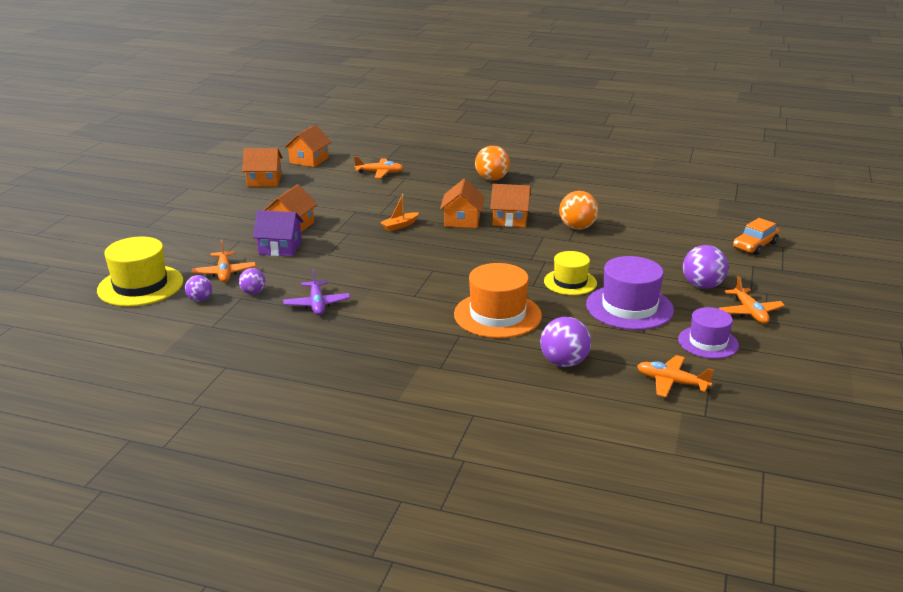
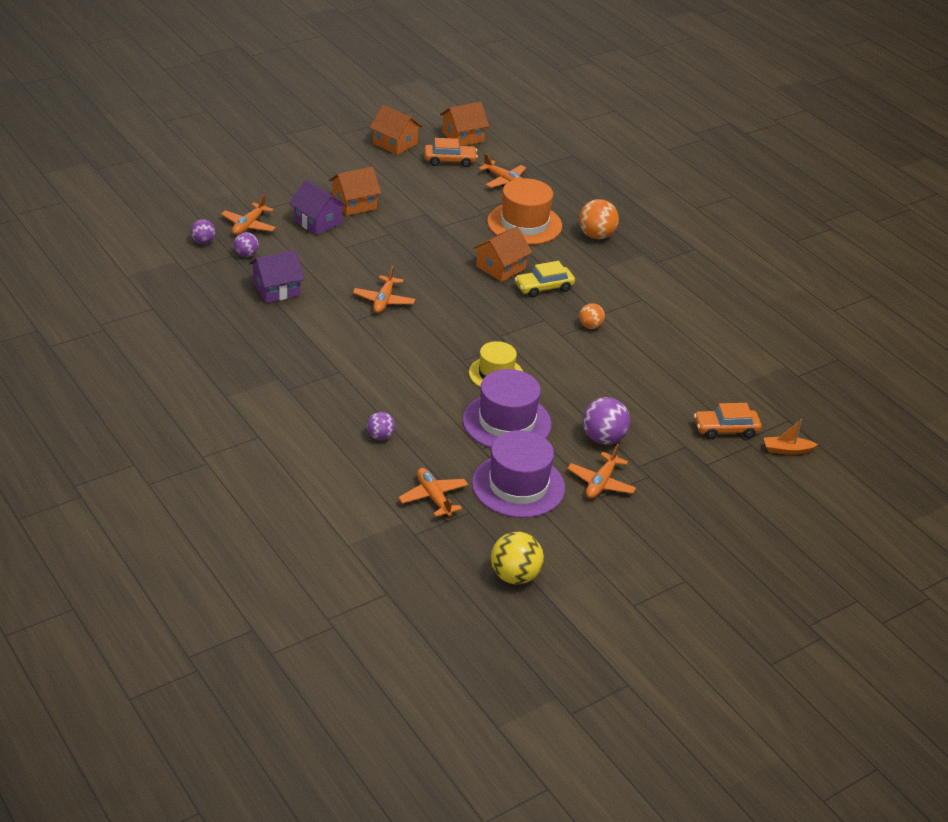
camera: 35 degrees right, 10 degrees up
(140, 286) = (179, 208): yellow hat -> none
(317, 304) = (276, 289): purple plane -> purple house
(322, 176) = (450, 161): none -> orange car
(399, 226) = (440, 247): orange boat -> orange boat (787, 450)
(414, 274) = (384, 300): none -> orange plane
(497, 315) = (392, 371): orange hat -> orange hat (524, 224)
(510, 219) = (544, 287): orange house -> yellow car
(564, 362) = (380, 436): purple ball -> purple ball, size x0.59
(577, 227) = (590, 326): orange ball -> orange ball, size x0.59
(708, 342) = (518, 485): purple hat -> purple hat, size x1.56
(814, 402) = (515, 576): none -> yellow ball

